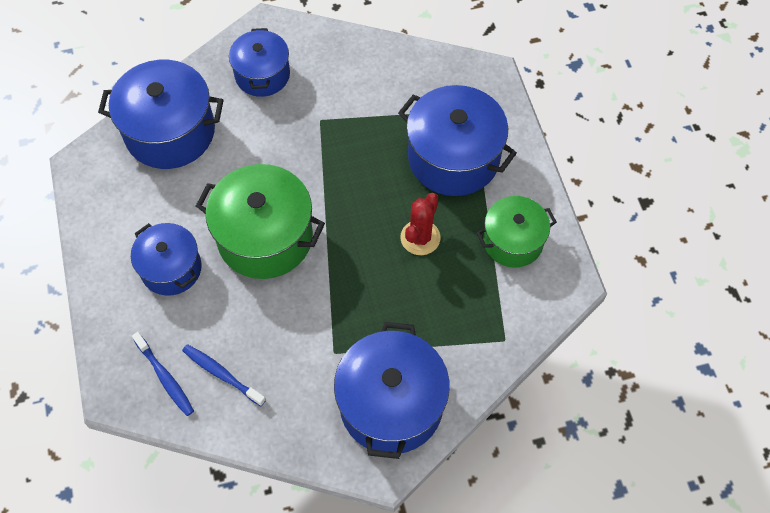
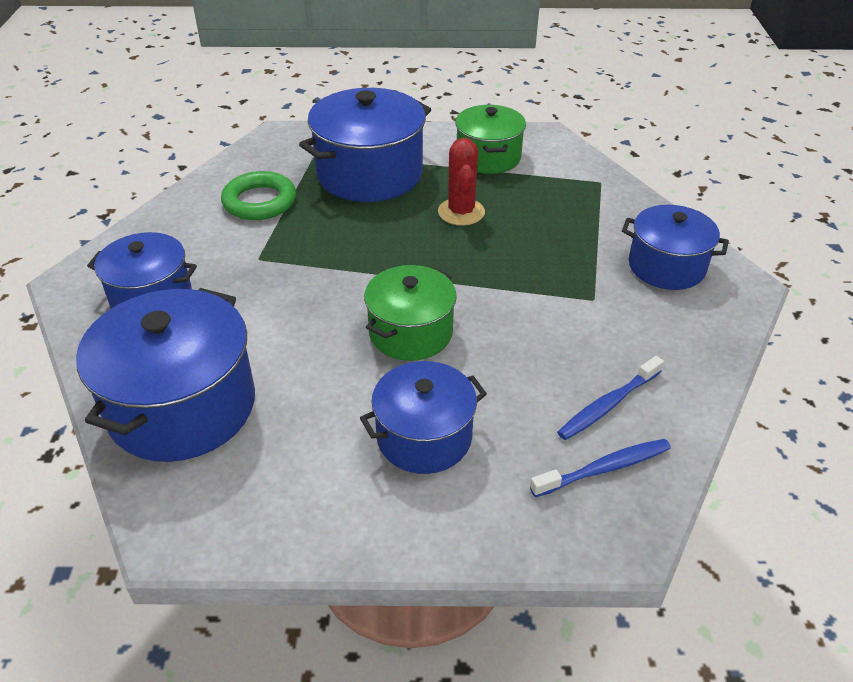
camera: 75 degrees left, 20 degrees down
(265, 237) = (410, 332): green pot -> green pot, size x0.63
(389, 96) = (259, 202): none -> green ring
(391, 404) = (666, 266): blue pot -> blue pot, size x0.63
(420, 238) = (461, 212): red cactus -> red cactus turned 45 degrees clockwise

